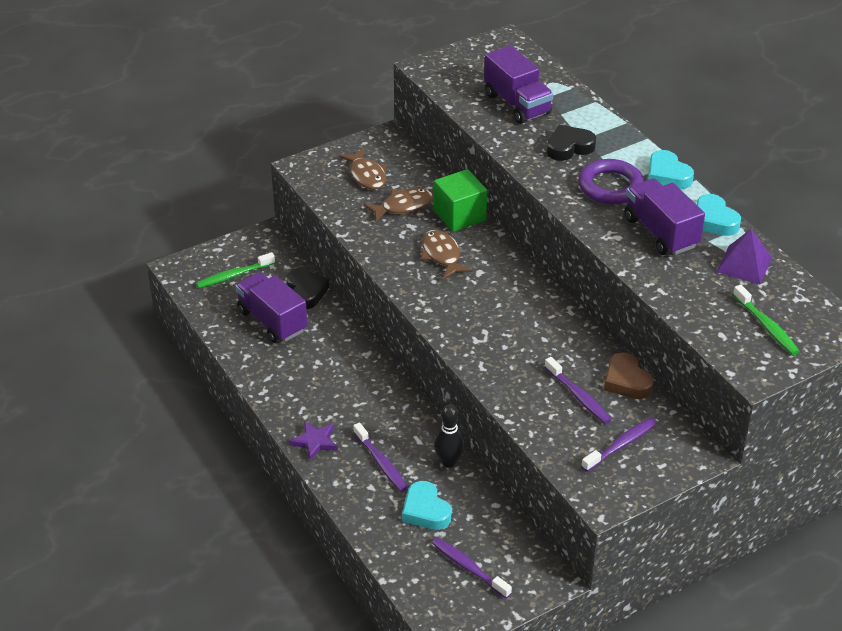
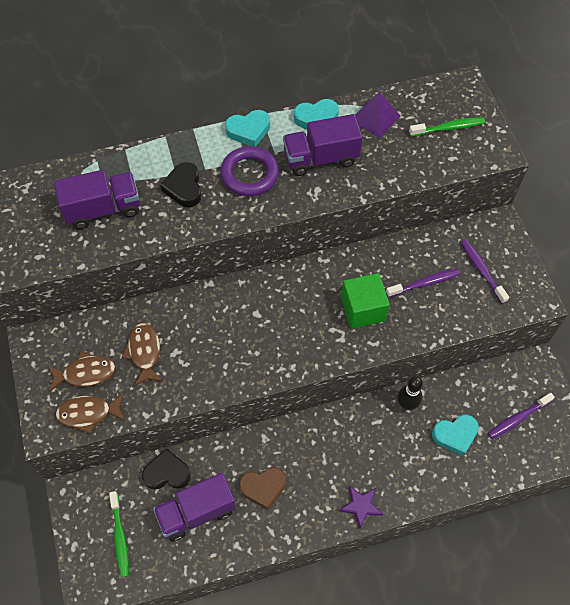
camera: 75 degrees left, 20 degrees up
(381, 463) = (397, 457): purple toothbrush -> none
(442, 255) = (225, 337): brown fish -> brown fish (88, 413)
(460, 215) = (175, 309): green cube -> green cube (363, 309)
(626, 381) = (415, 246): brown heart -> brown heart (263, 487)

